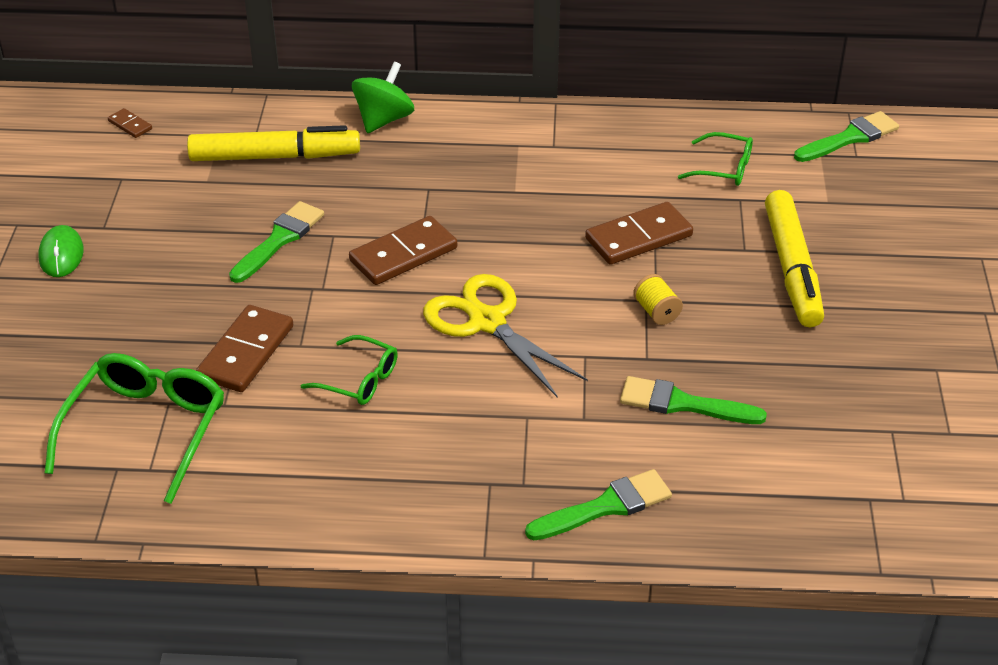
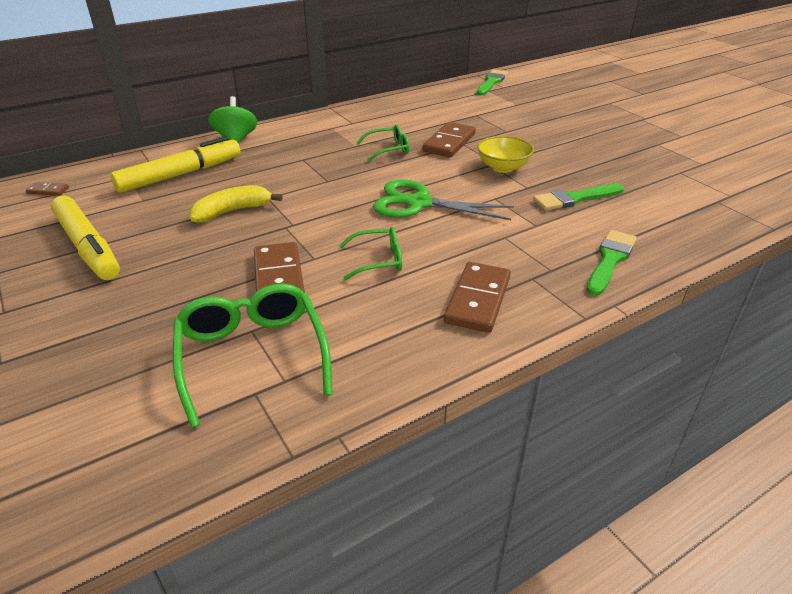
camera: 35 degrees left, 5 degrees down
(61, 254) = (58, 276): green mouse -> none
(279, 240) = (232, 211): green brush -> yellow banana
(403, 255) = (326, 191): brown domino -> brown domino (478, 300)
(487, 322) = (419, 203): yellow scissors -> green scissors
(656, 312) = (503, 167): yellow spool -> yellow bowl
(723, 168) = (451, 107): green glasses -> green glasses (388, 149)
(792, 268) = (539, 131): yellow marker -> yellow marker (88, 247)

